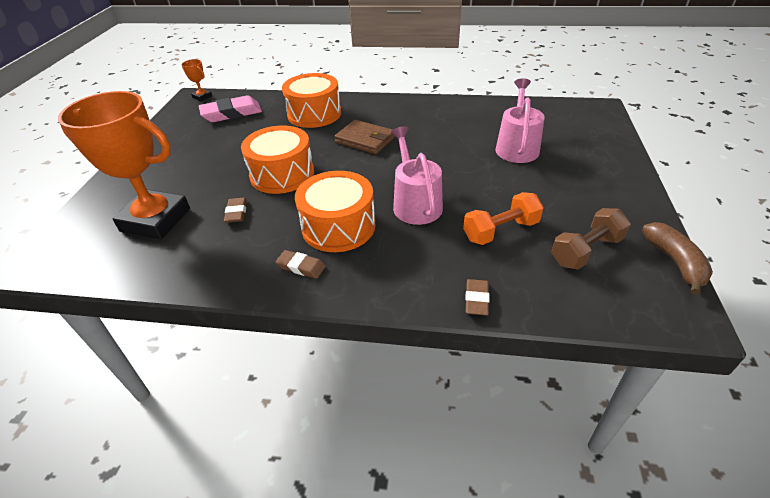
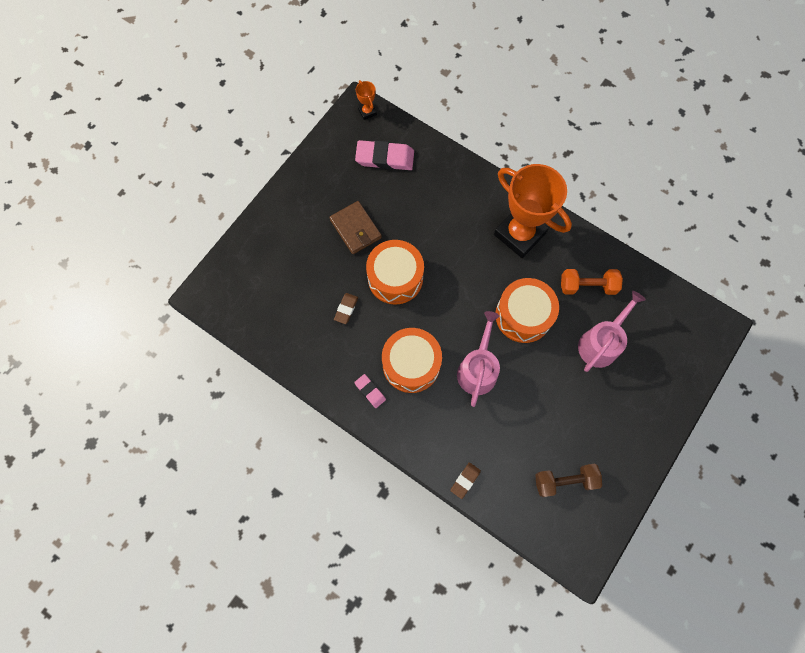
camera: 25 degrees right, 30 degrees up
(155, 220) = (288, 287): orange trophy -> orange trophy (519, 234)
(301, 267) = (370, 391): brown eraser -> pink eraser
(314, 114) = (456, 198): orange drum -> orange drum (523, 315)
(365, 140) = (481, 264): brown wallet -> brown wallet (355, 229)
(501, 231) = (520, 431): orange dumbbell -> orange dumbbell (587, 286)
(674, 262) = (615, 522): brown banana -> none

